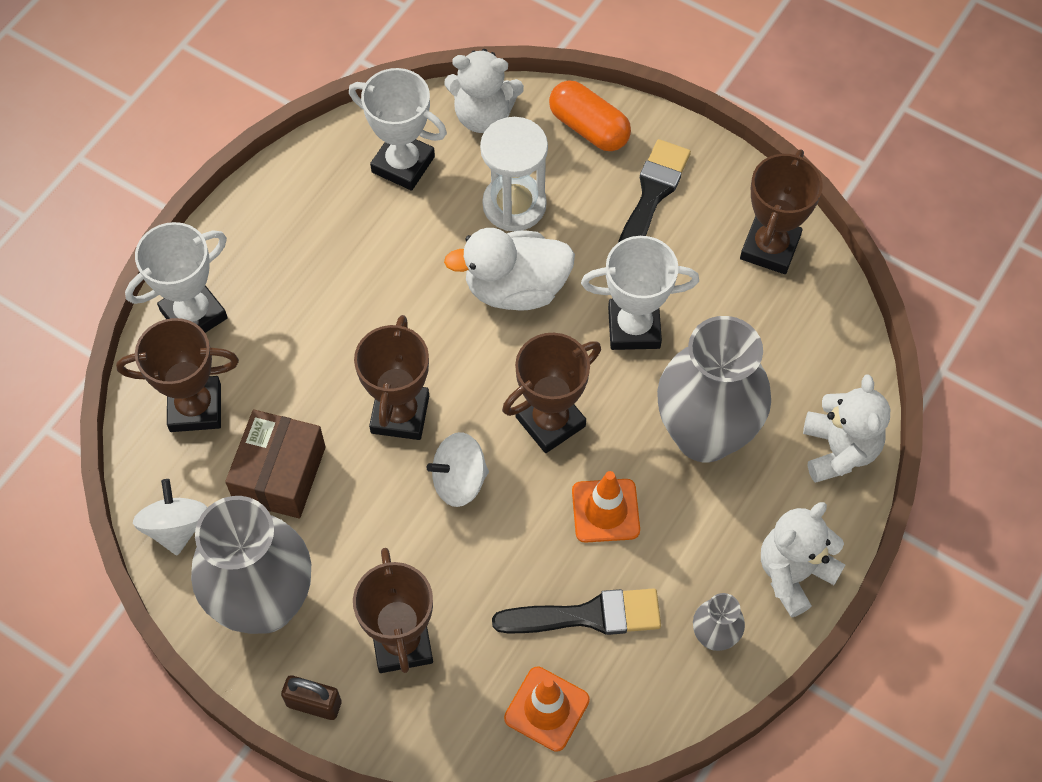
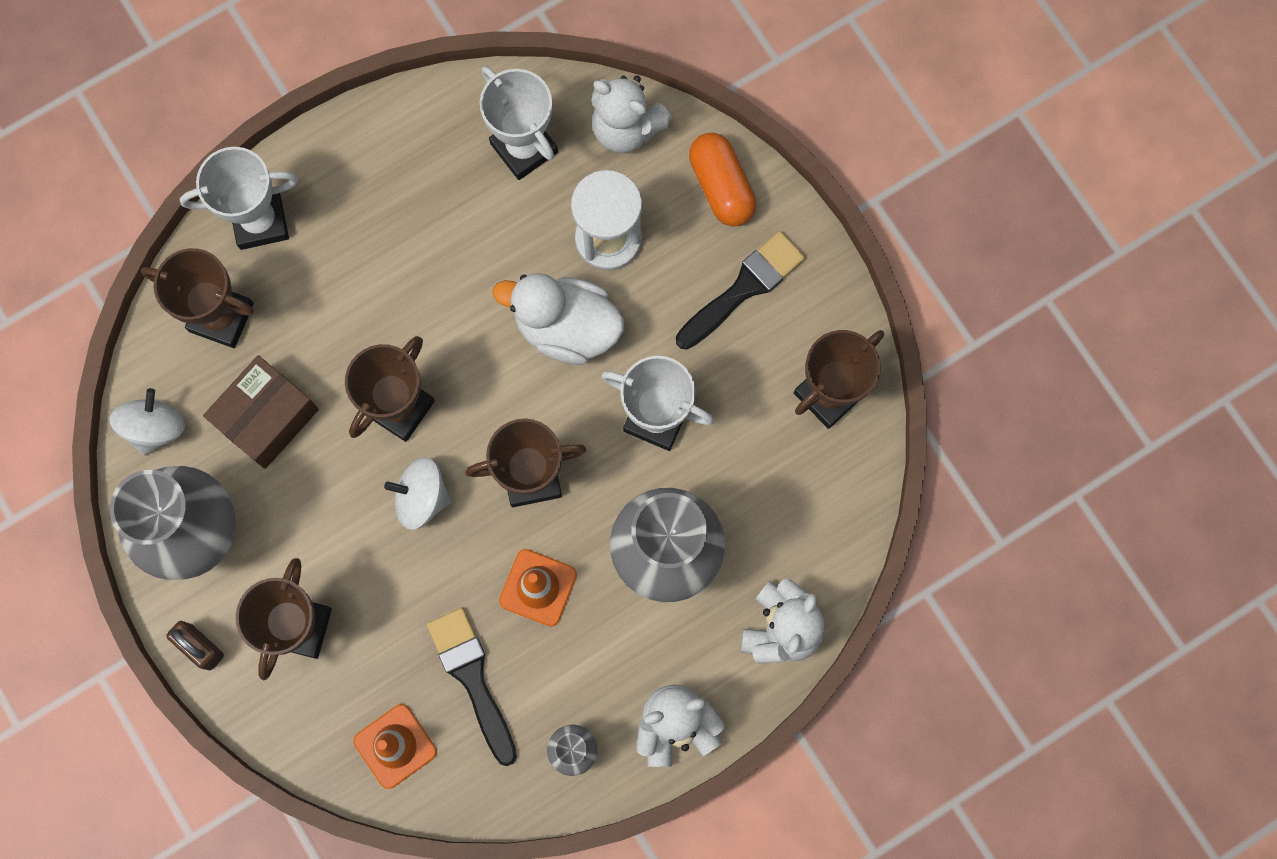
camera: 25 degrees right, 15 degrees up
(587, 615) = (472, 678): black brush -> black brush turned 135 degrees counterclockwise

